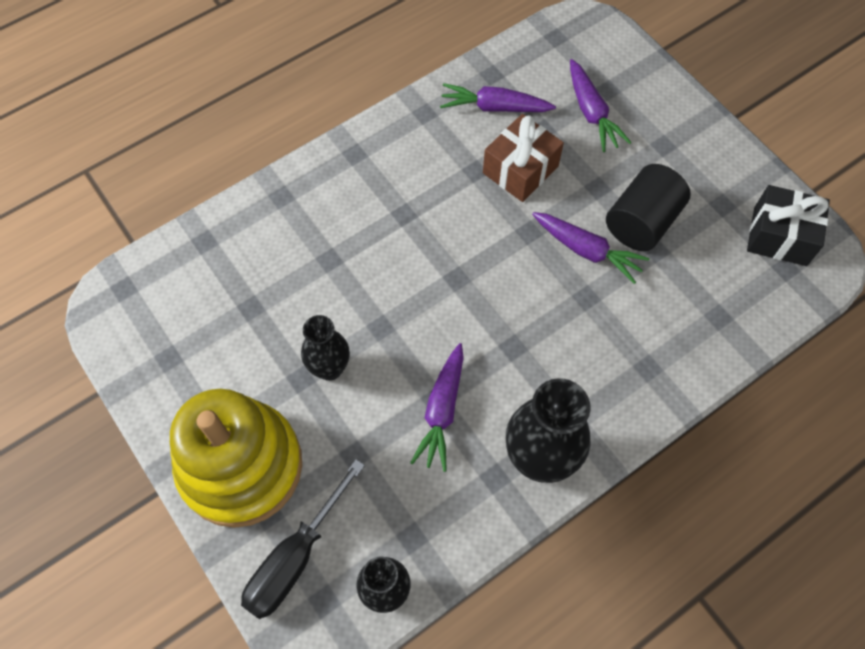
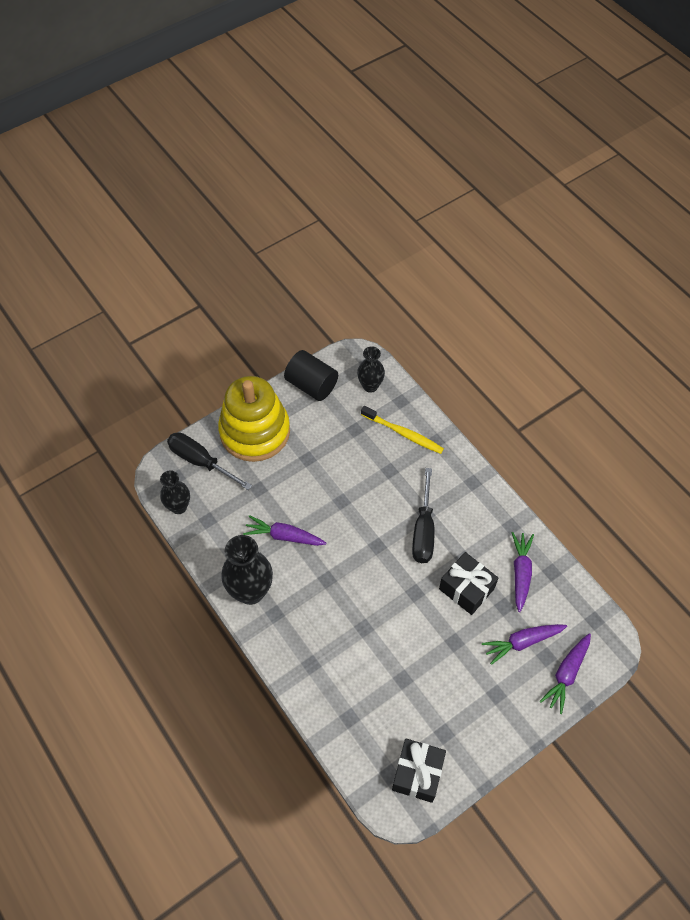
camera: 90 degrees right, 5 degrees down
(265, 238) = (403, 433): none -> yellow toothbrush
(329, 368) = (314, 473): black vase -> black vase (370, 386)
(431, 217) = (423, 530): none -> black screwdriver
(520, 169) = (466, 589): brown gift -> black gift
(586, 250) = (401, 630): purple carrot -> purple carrot (566, 674)
(641, 222) = (426, 670): black cylinder -> black cylinder (311, 385)

